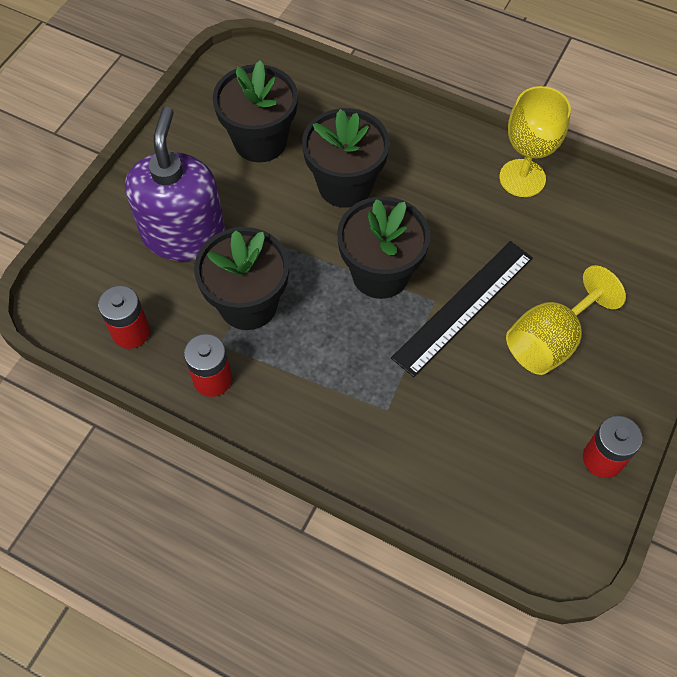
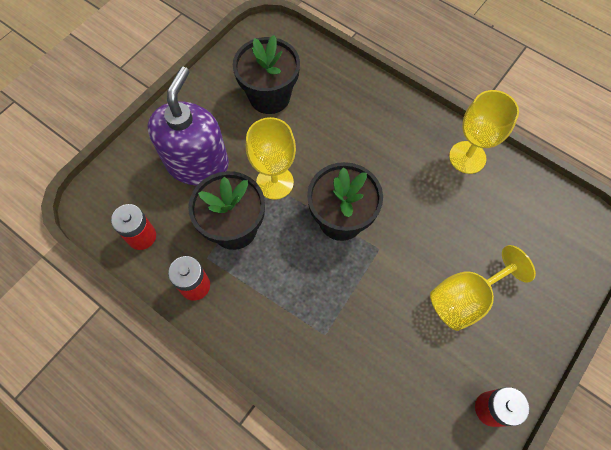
camera: 10 degrees right, 5 degrees up
(288, 242) = (275, 182): none -> yellow goblet
(345, 185) = (327, 142): black flower pot -> none
(463, 306) = (401, 258): black ruler -> none

